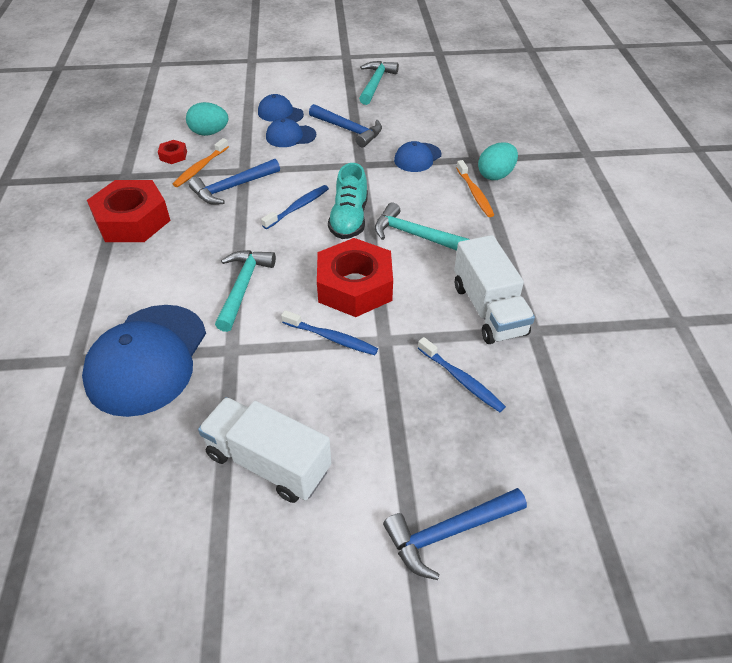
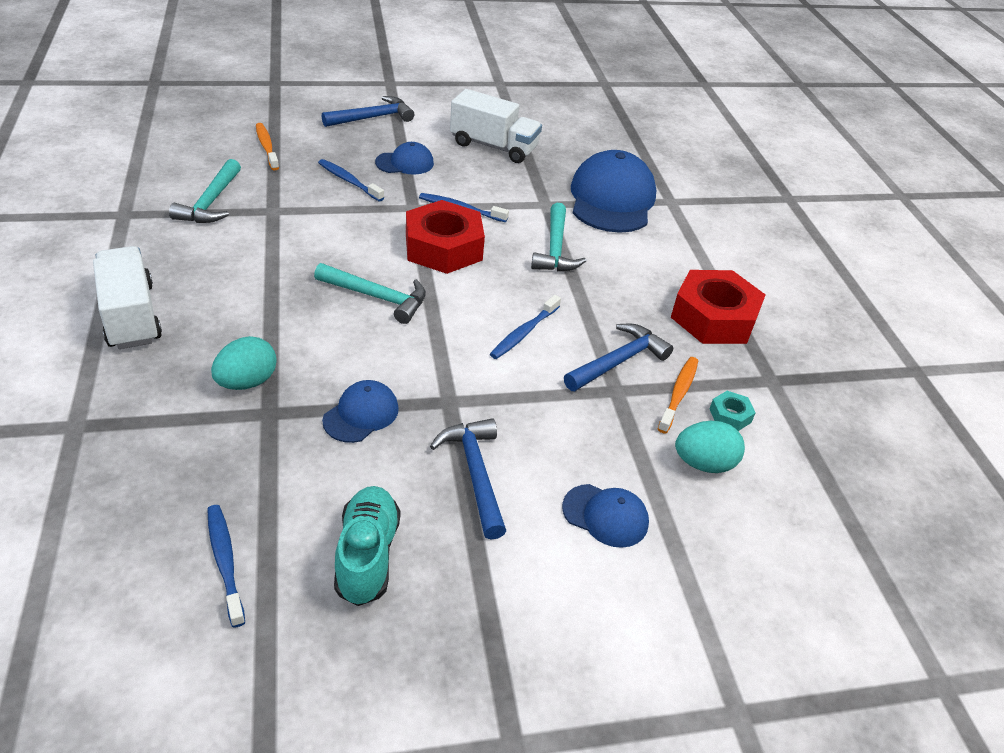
camera: 170 degrees right, 5 degrees down
(173, 155) = (730, 415): red nut -> turquoise nut
(290, 136) = (570, 458): blue cap -> blue cap (405, 163)
(348, 130) = (475, 474): blue hammer -> blue hammer turned 45 degrees clockwise
(349, 219) = (457, 317): turquoise shoe -> turquoise shoe (367, 555)
(376, 83) = (432, 621): turquoise hammer -> turquoise hammer (211, 202)
(475, 101) = (225, 562): none -> blue toothbrush
(475, 193) = (287, 352): orange toothbrush -> orange toothbrush (266, 147)
(488, 309) = (310, 226): white truck -> white truck (131, 316)

